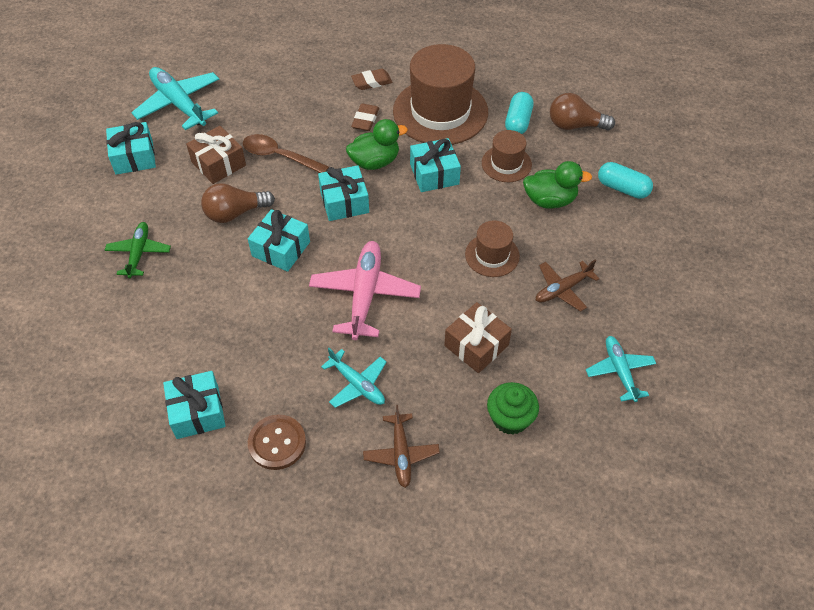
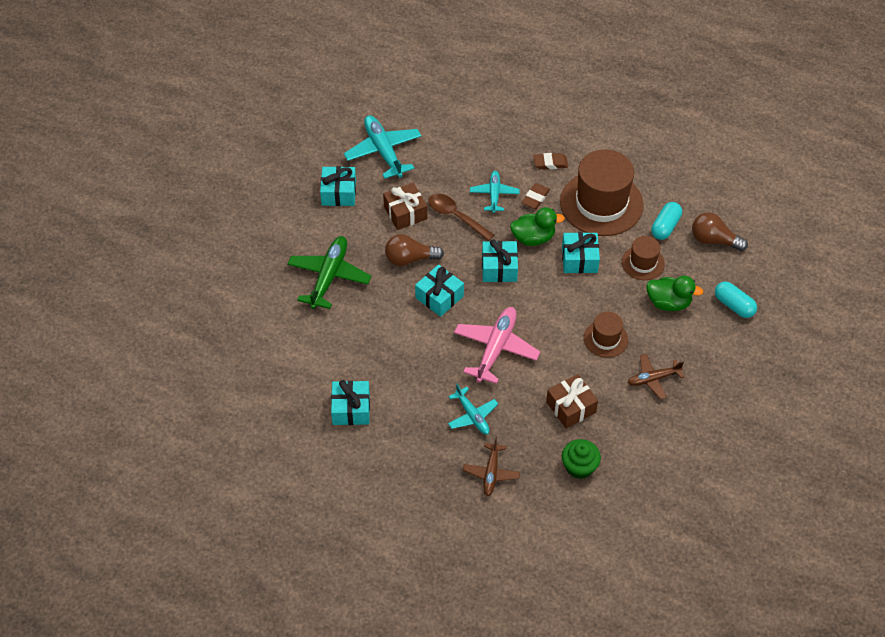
camera: 15 degrees right, 0 degrees up
(139, 253) = (329, 276): green plane -> green plane, size x1.65
(277, 443) = (403, 444): brown button -> none
(620, 371) = (675, 452): turquoise plane -> turquoise plane (494, 194)

